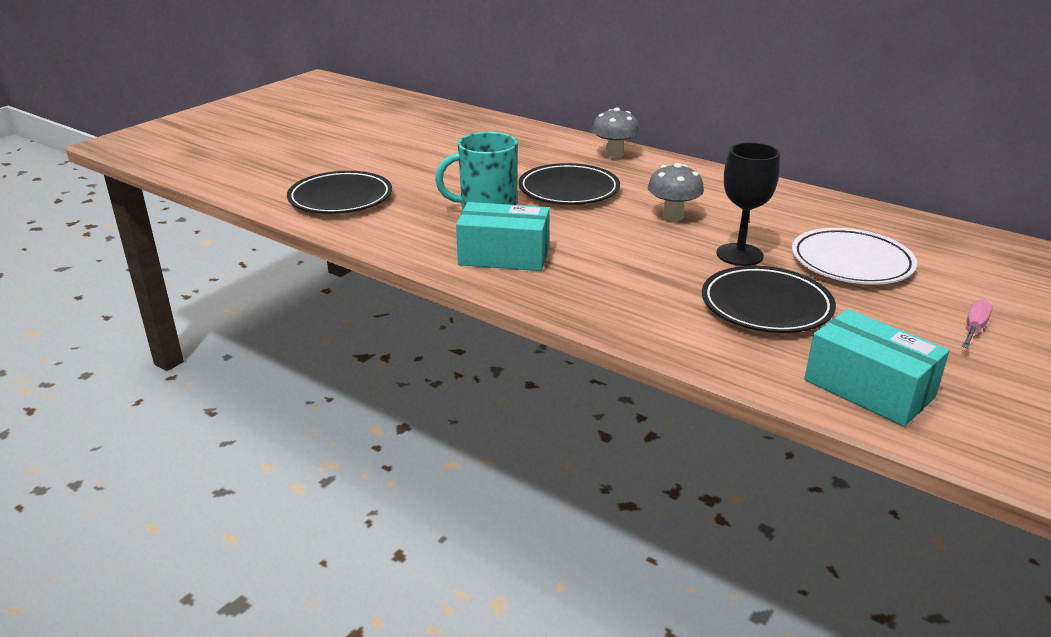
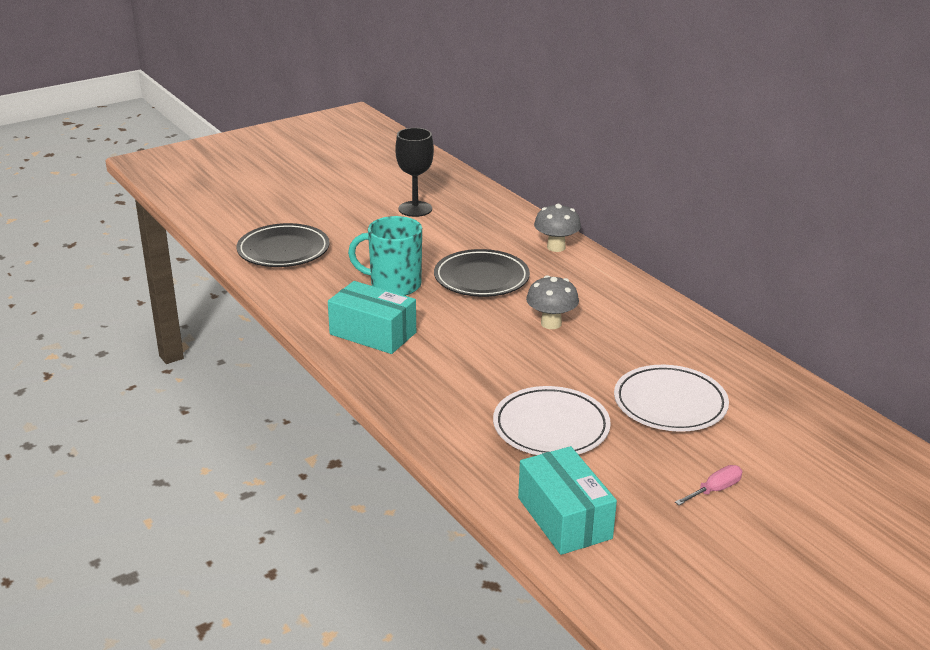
camera: 20 degrees right, 0 degrees up
(739, 255) = (574, 374): black goblet -> black goblet (415, 209)
(766, 306) = (551, 427): black plate -> white plate

